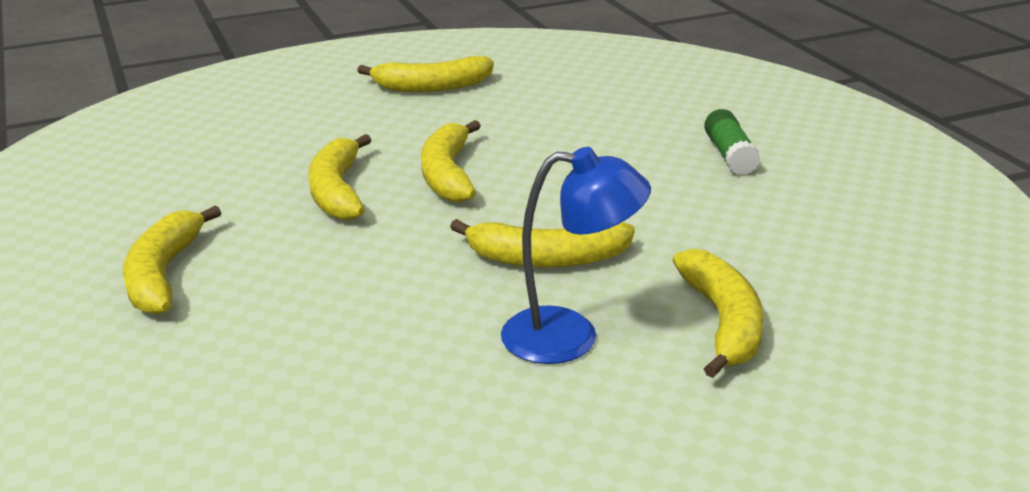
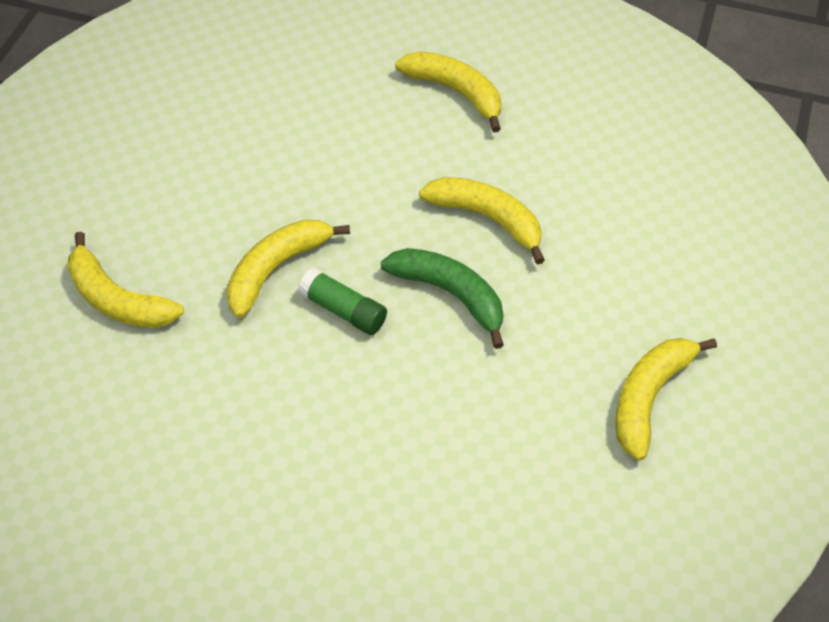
camera: 130 degrees right, 25 degrees up
(448, 174) = (450, 294): yellow banana -> green banana
(570, 337) = (190, 222): blue lamp -> none
(729, 155) = (286, 508): green glue stick -> green glue stick (343, 310)

